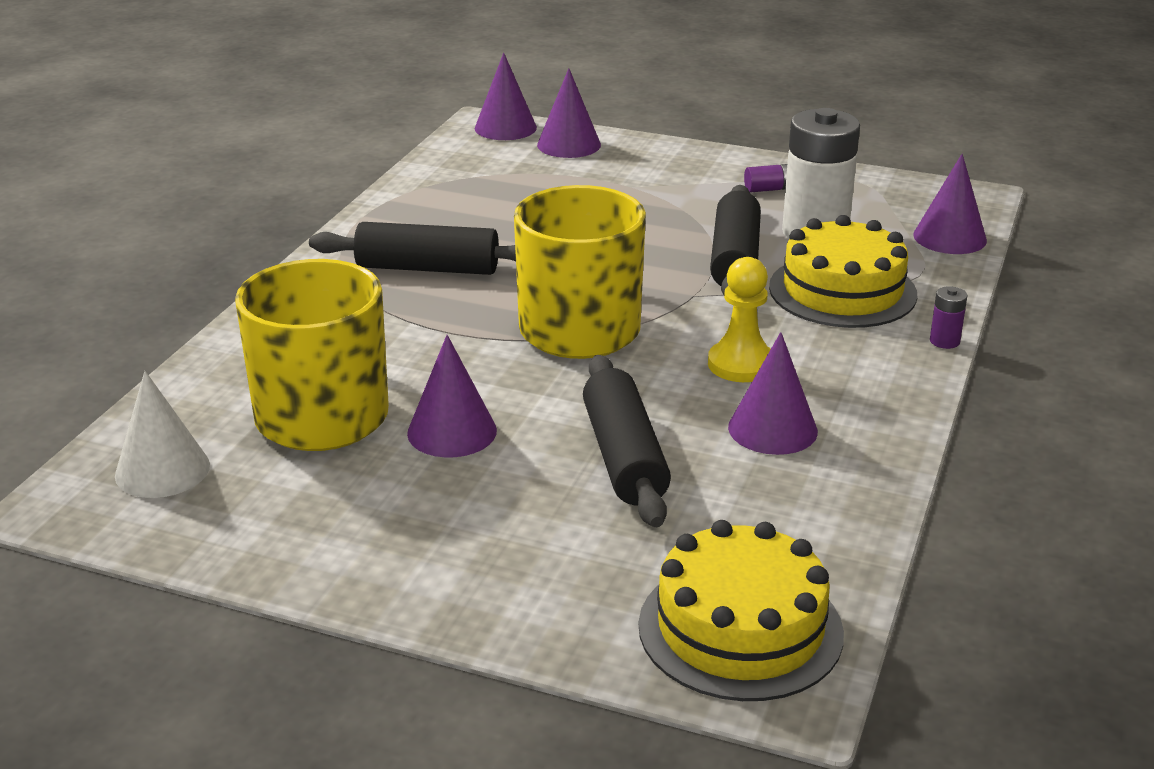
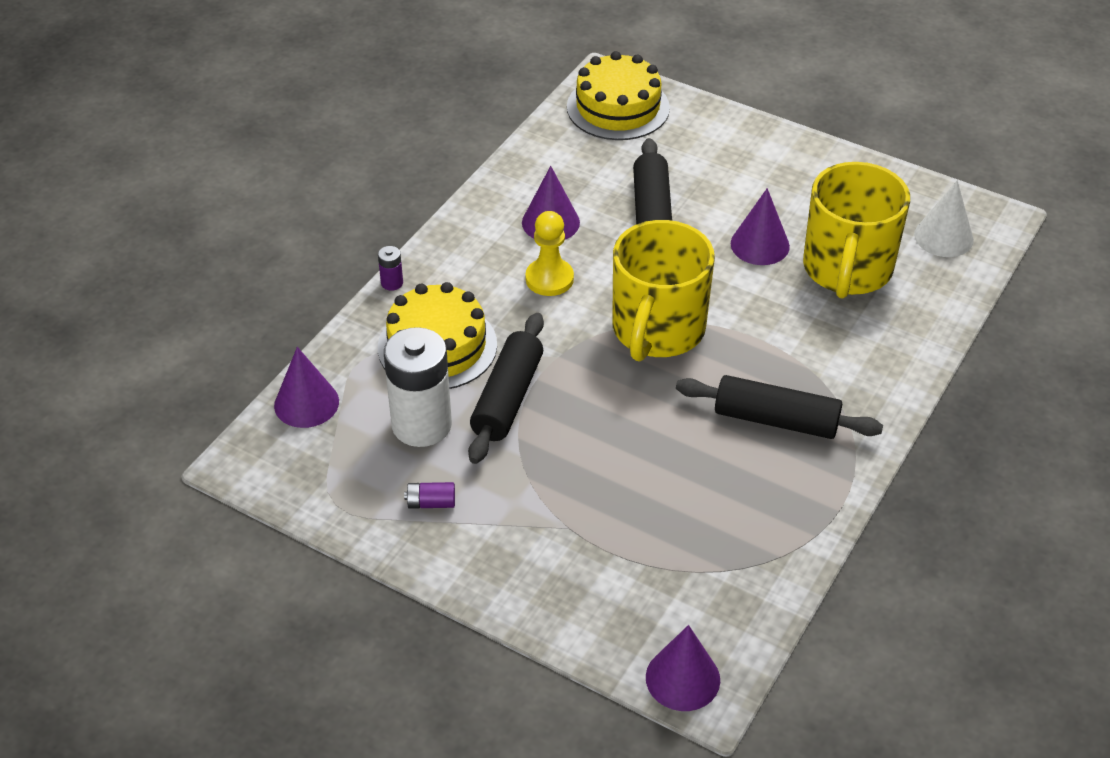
camera: 170 degrees left, 15 degrees up
(569, 145) = (615, 625): purple cone -> none

